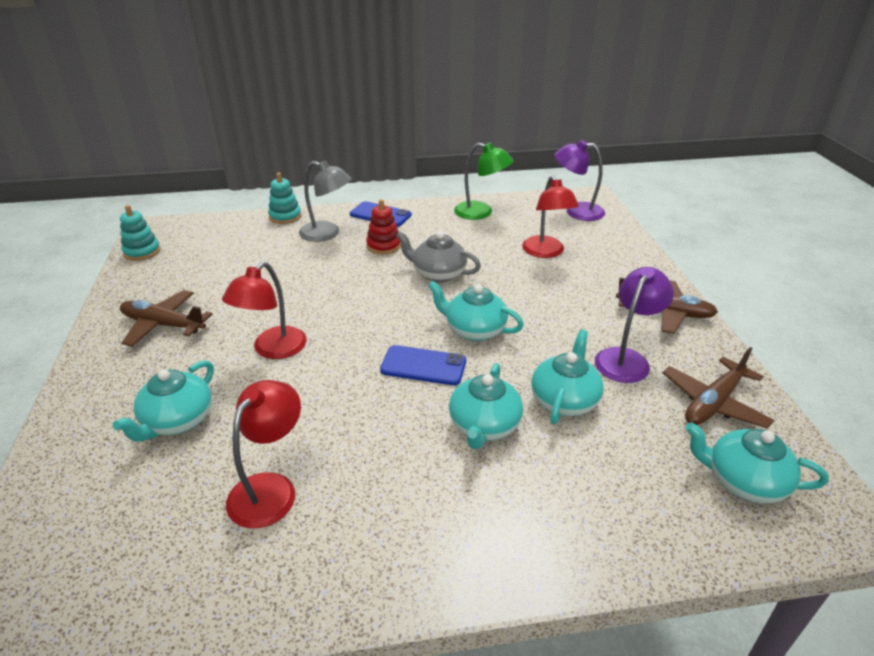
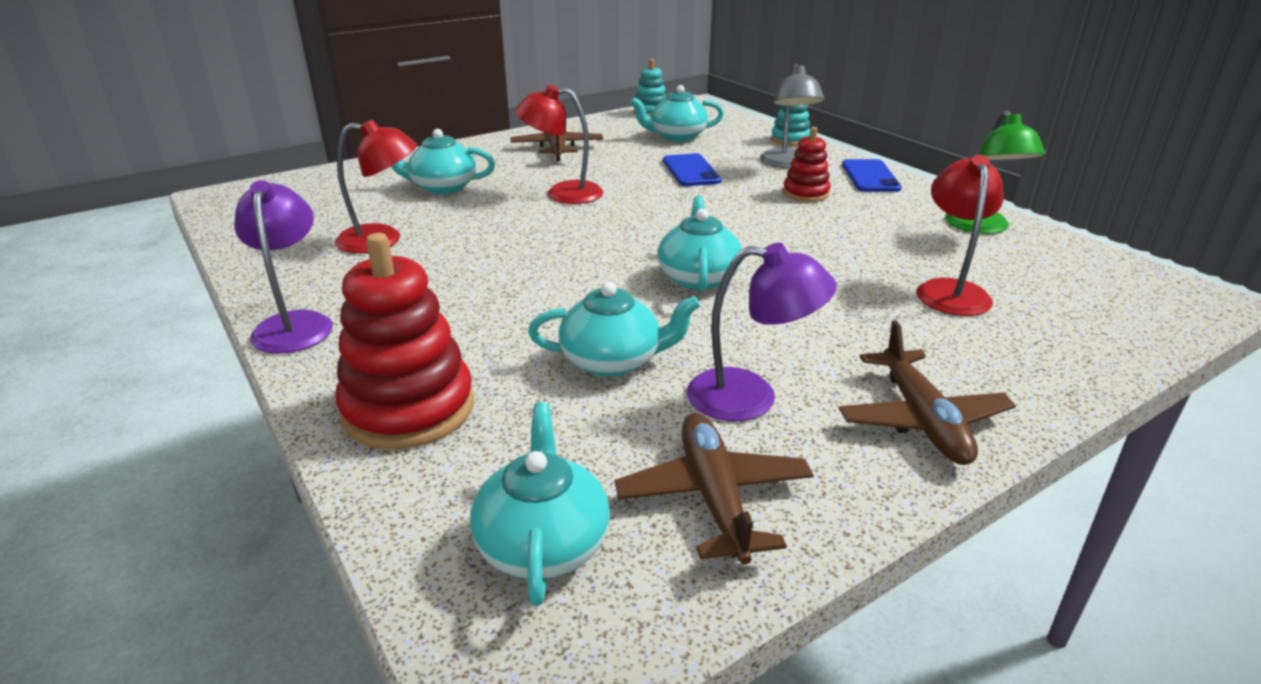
camera: 65 degrees right, 5 degrees down
(423, 366) = (601, 264): blue phone -> blue phone (690, 171)
(438, 274) = (789, 233): grey teapot -> none
(484, 426) = (526, 317): turquoise teapot -> turquoise teapot (677, 136)
(546, 252) = (950, 290): red lamp -> red lamp turned 135 degrees clockwise
(576, 211) = (1123, 294): purple lamp -> purple lamp (294, 324)
(586, 519) = (408, 409): none -> red stacking toy
(713, 403) = (714, 496): brown plane -> brown plane turned 60 degrees clockwise

